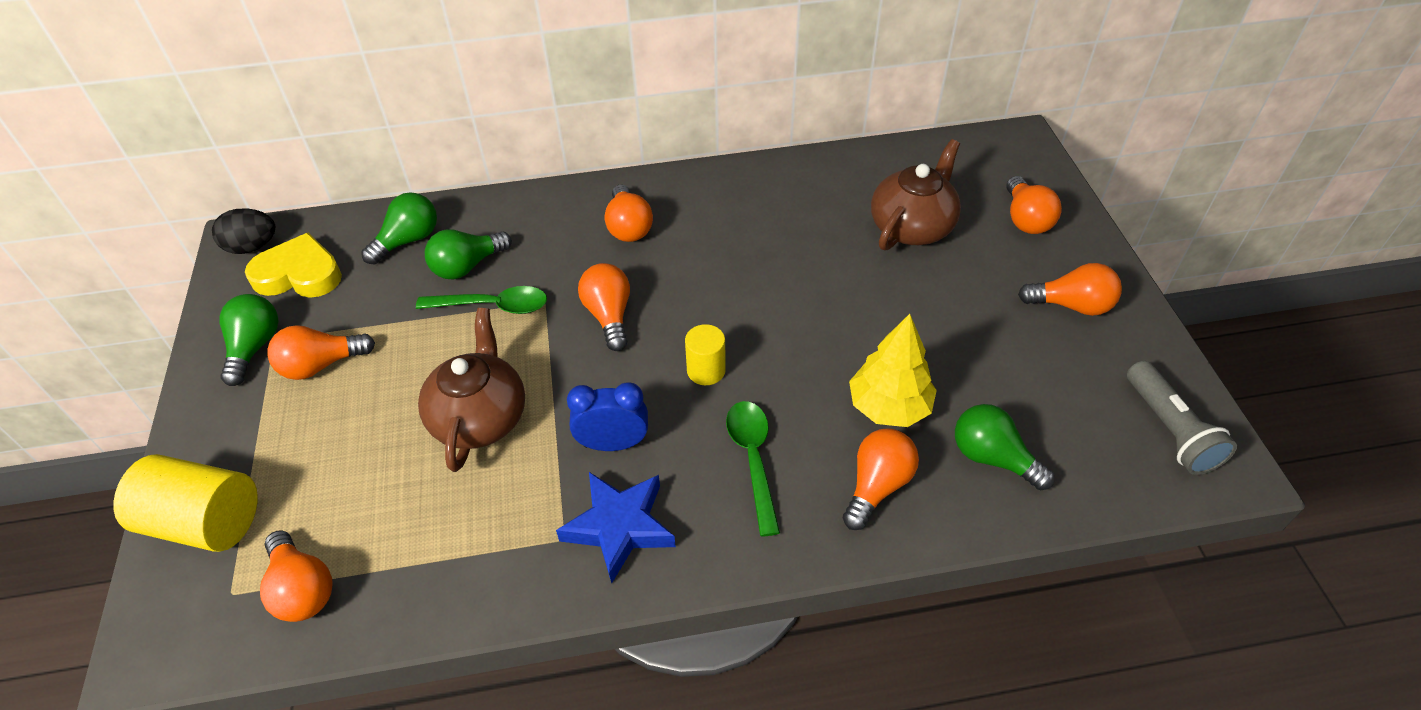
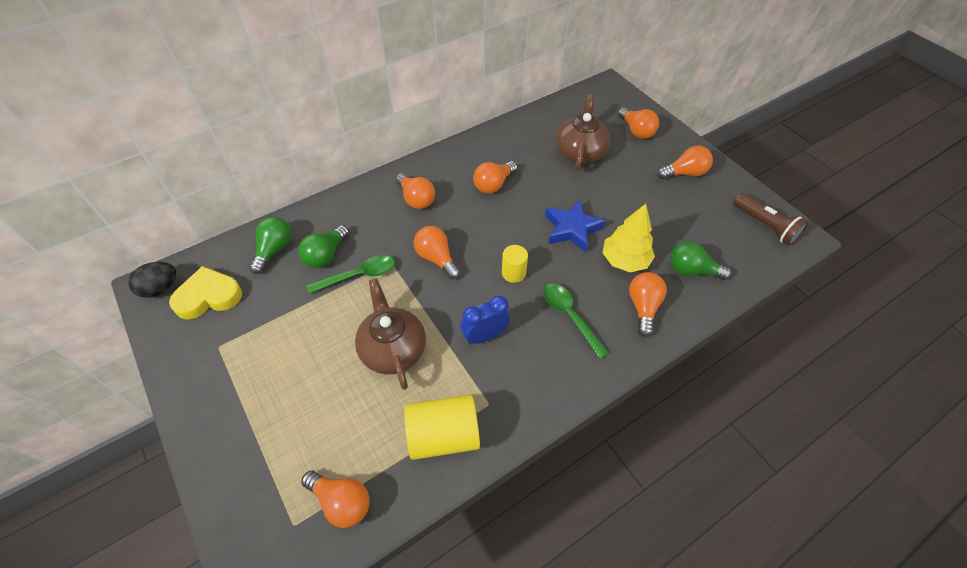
camera: 25 degrees left, 5 degrees up
(205, 521) = (244, 486): yellow cylinder -> yellow cylinder (443, 435)
(254, 347) = (206, 357): green light bulb -> none
(321, 365) = (263, 352): orange light bulb -> orange light bulb (493, 184)
(619, 527) = (517, 384): blue star -> blue star (572, 229)
(1170, 430) = (765, 226): grey flashlight -> brown flashlight

